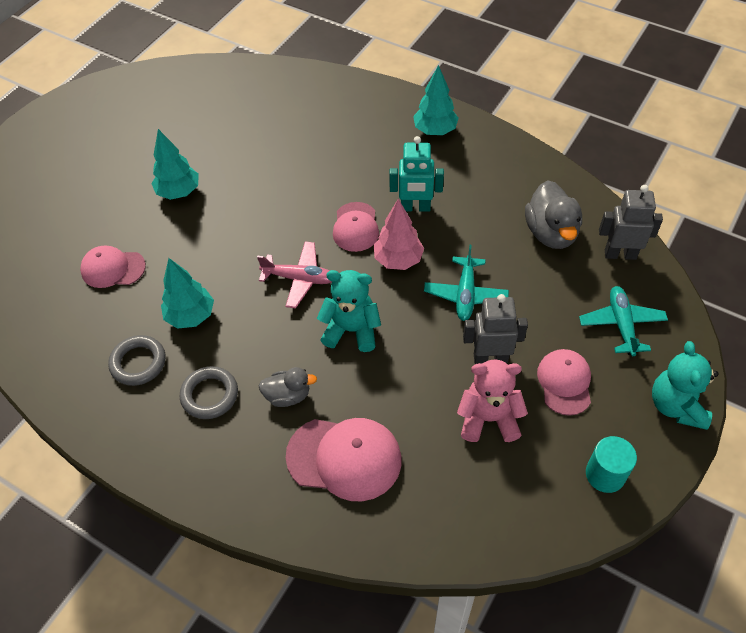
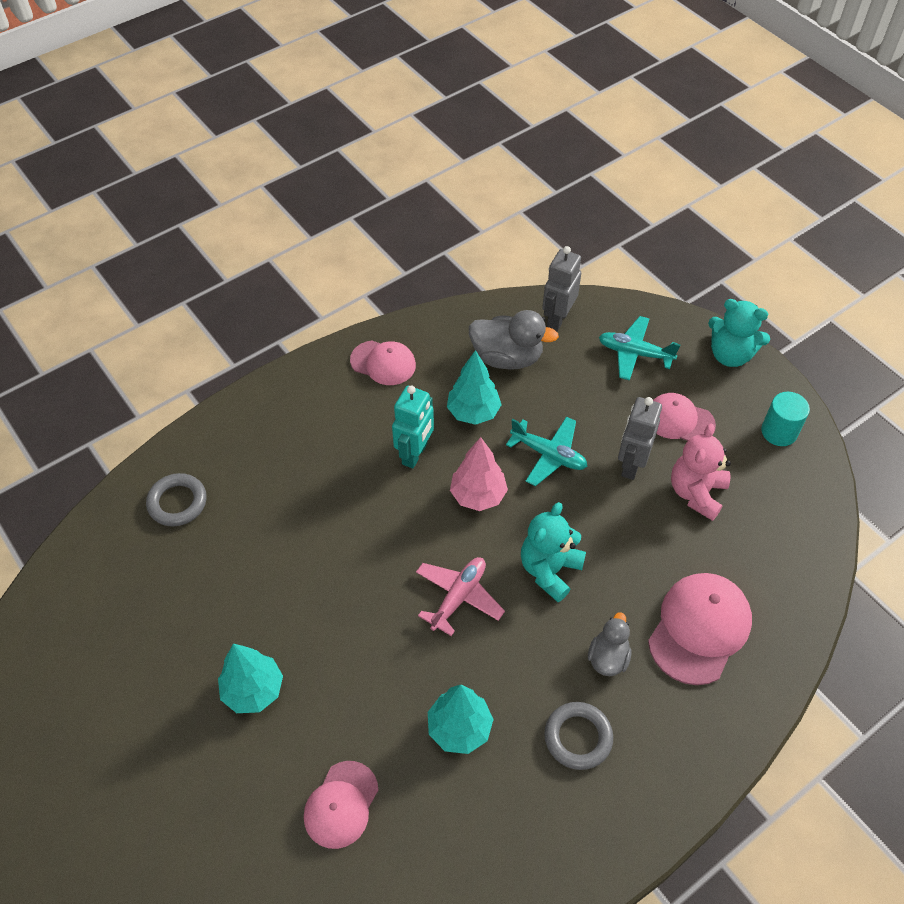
camera: 70 degrees left, 0 degrees up
(138, 363) = (502, 807): grey ring -> grey ring (177, 502)
(355, 227) = (413, 518): pink cap -> pink cap (383, 363)
(435, 131) = (314, 395): turquoise tree -> turquoise tree (473, 412)

